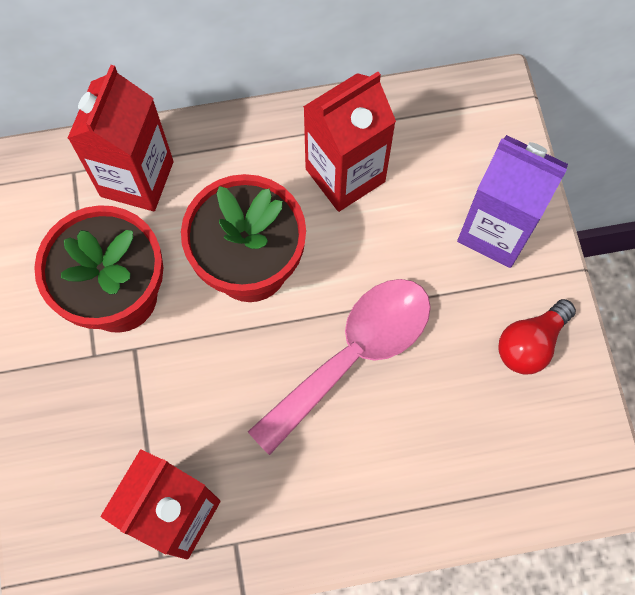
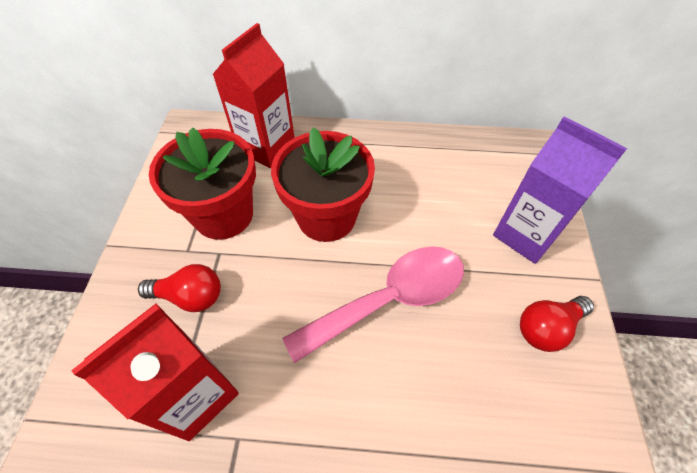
camera: 15 degrees right, 15 degrees down
(123, 411) = (190, 296): none -> red light bulb
(345, 175) = (414, 174): red carton -> none

